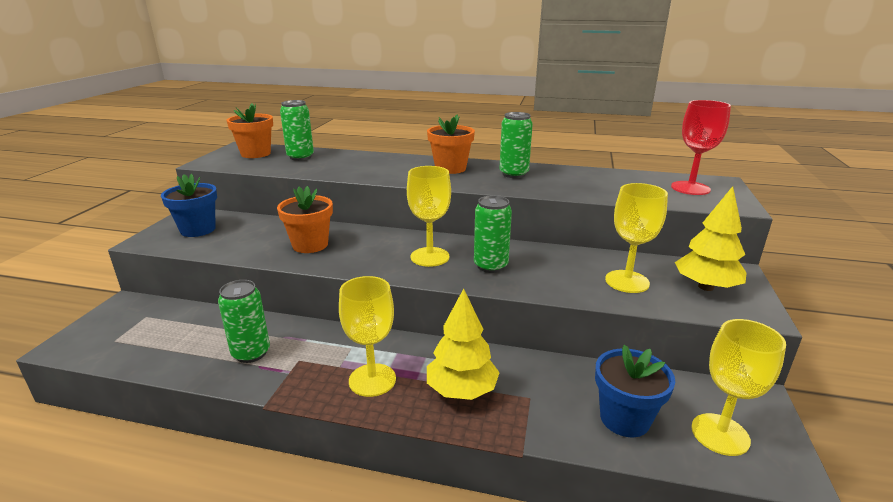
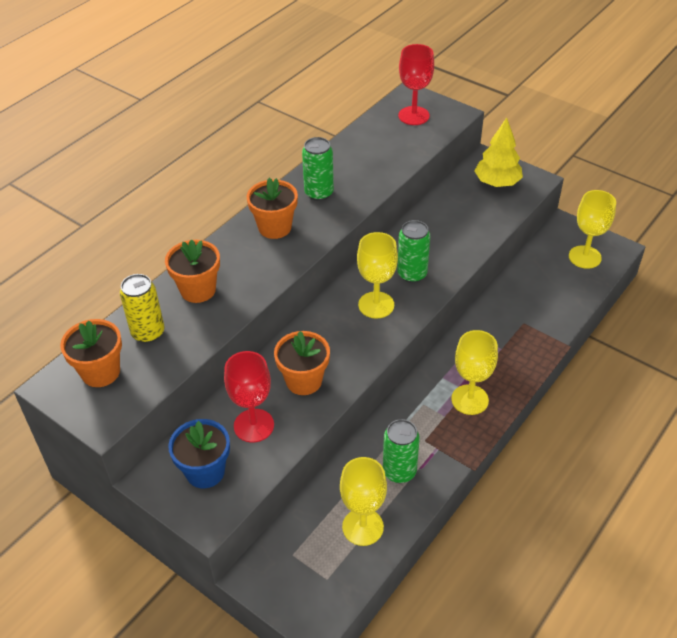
camera: 65 degrees left, 20 degrees up
(251, 236) = (254, 425): none -> red goblet
(300, 157) = (148, 333): green can -> yellow can
(355, 161) = (198, 290): none -> orange flower pot
(461, 390) = (502, 354): yellow tree -> none
(624, 419) = (558, 289): blue flower pot -> none
(627, 281) = (472, 214): yellow goblet -> yellow goblet (362, 527)

